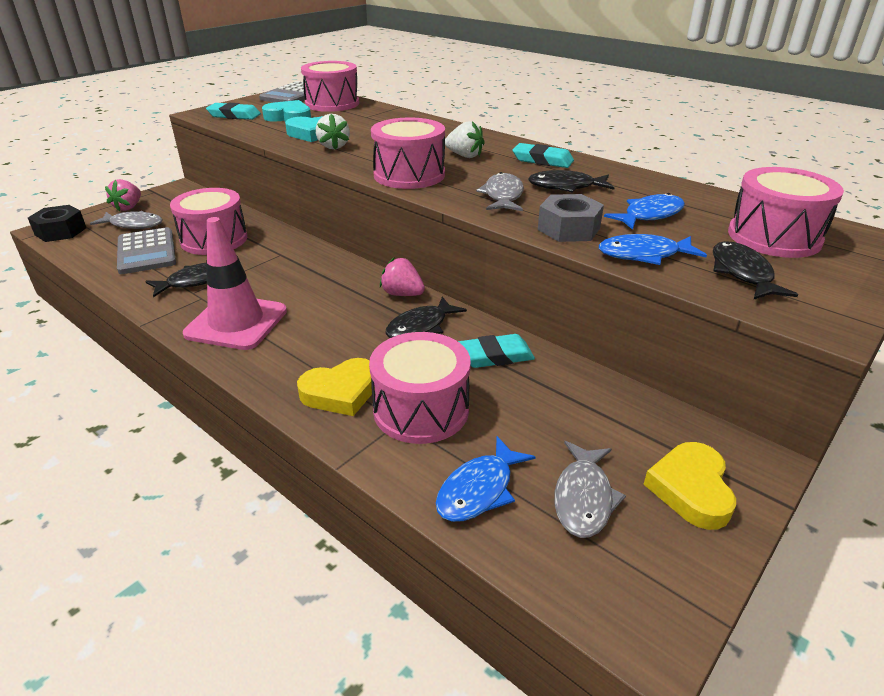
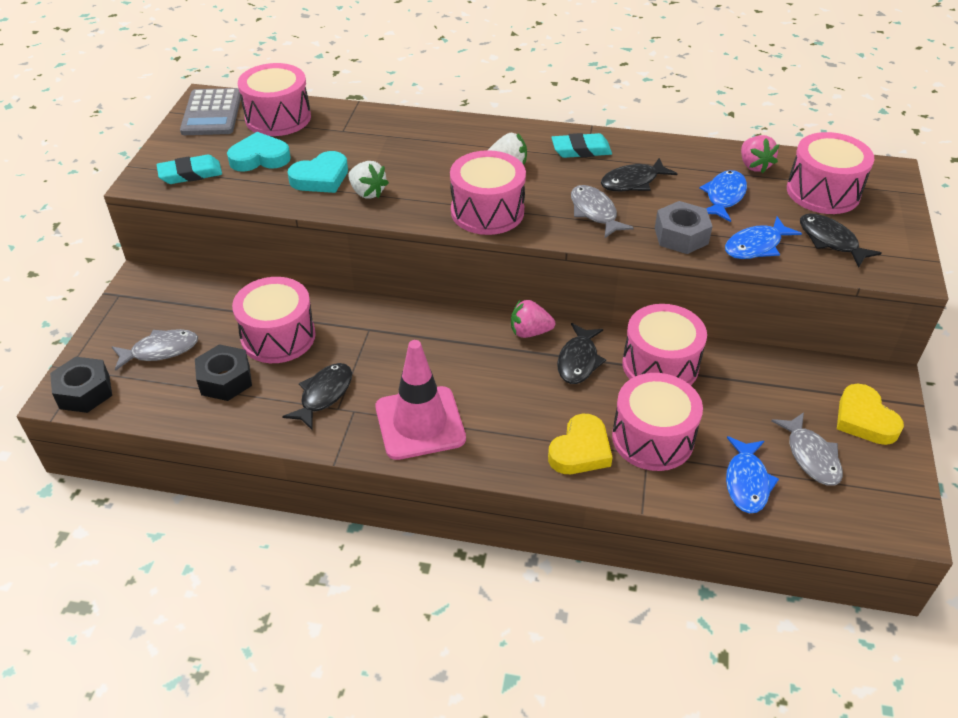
camera: 30 degrees left, 10 degrees up
(128, 207) = (120, 329): pink strawberry -> pink strawberry (754, 166)
(147, 252) = (225, 380): grey calculator -> black nut
(495, 356) = (660, 365): turquoise eraser -> pink drum

